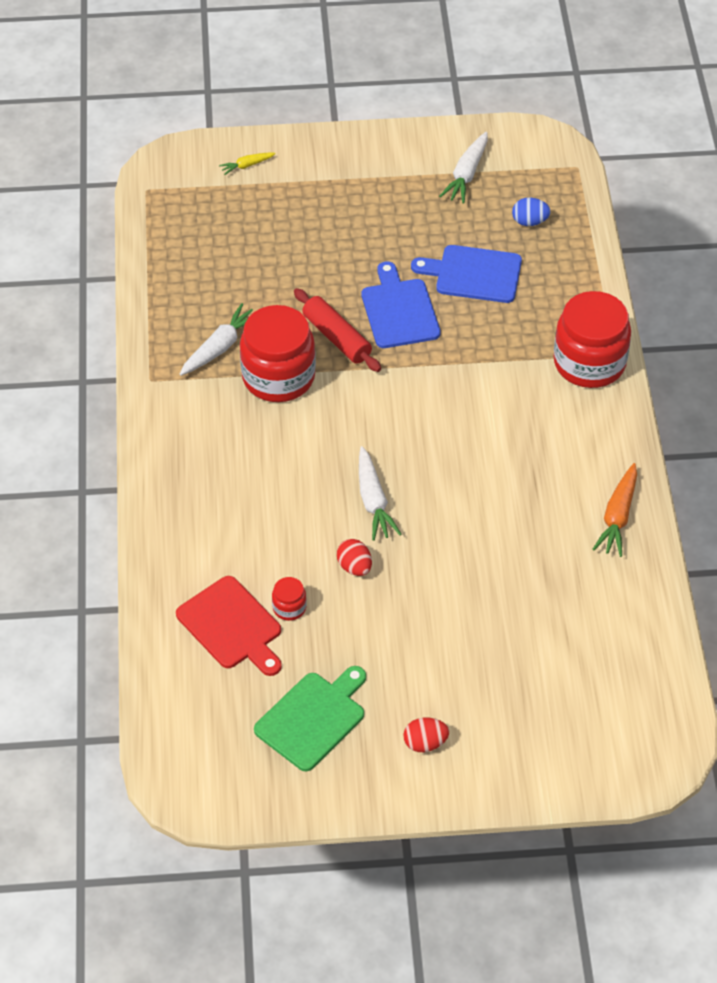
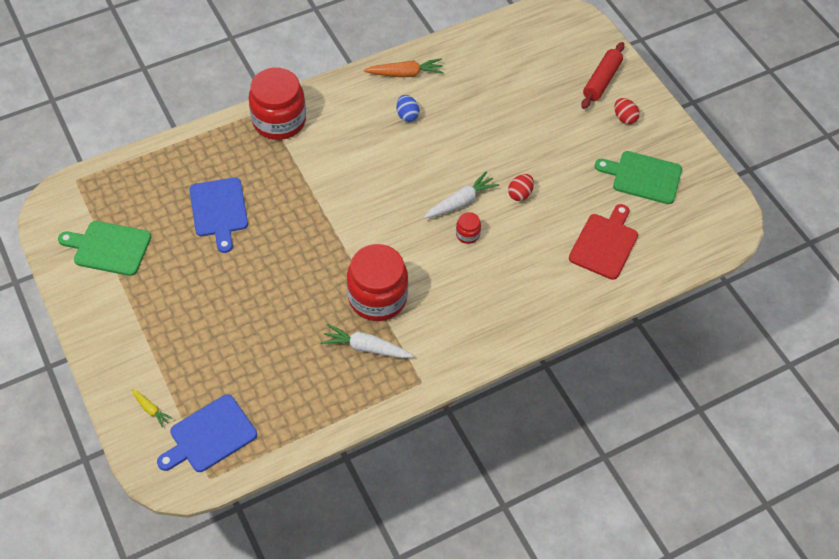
camera: 115 degrees left, 5 degrees up
(289, 607) = (572, 218): red jar -> red jar (467, 234)
(337, 338) = (321, 274): red rolling pin -> red rolling pin (601, 81)
(399, 310) = (276, 245): blue cutting board -> blue cutting board (210, 436)
(466, 174) = (109, 248): white carrot -> green cutting board
(529, 222) = (149, 192): blue egg -> blue egg (407, 115)

